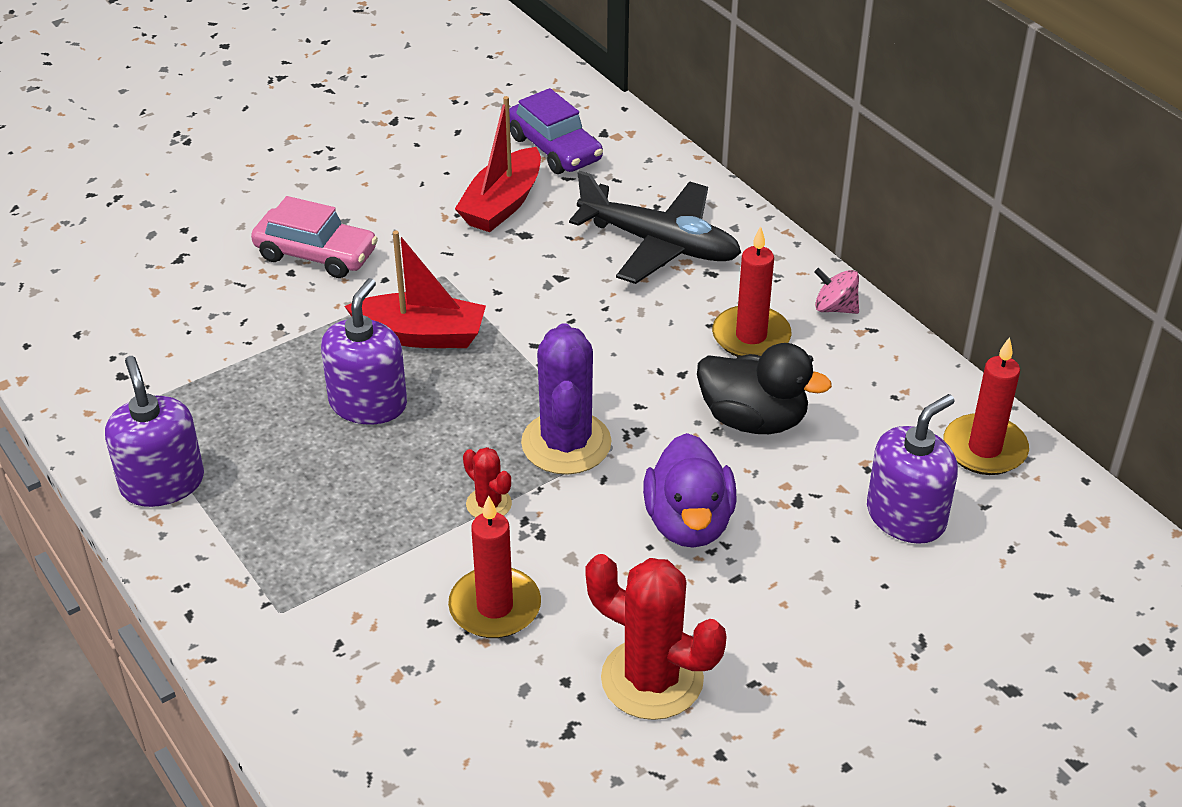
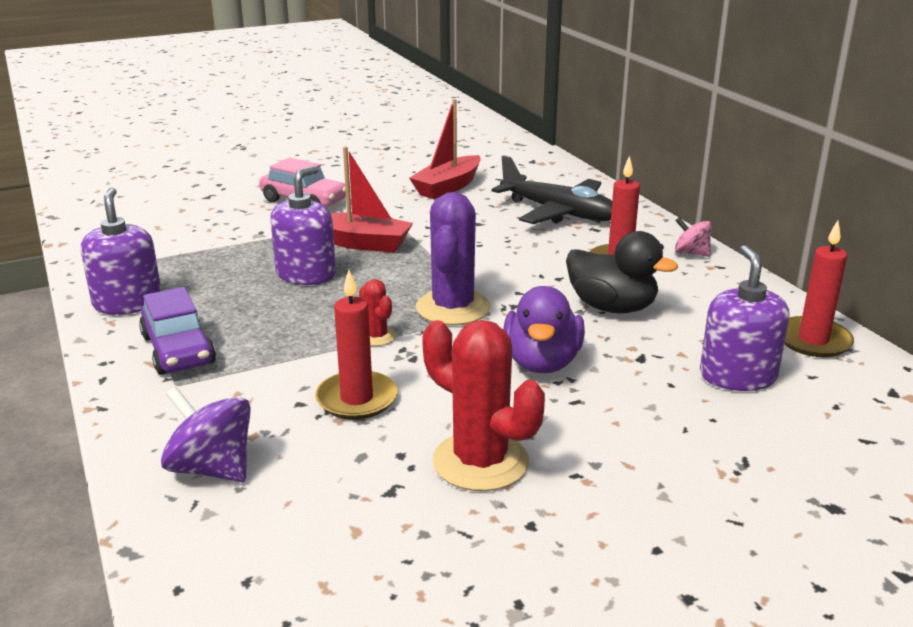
camera: 10 degrees right, 15 degrees down
(370, 728) = (212, 468): none -> purple spinning top
(555, 148) = (495, 165): purple car -> purple car (178, 350)
(906, 516) = (737, 376): purple soap dispenser -> purple soap dispenser turned 60 degrees counterclockwise

